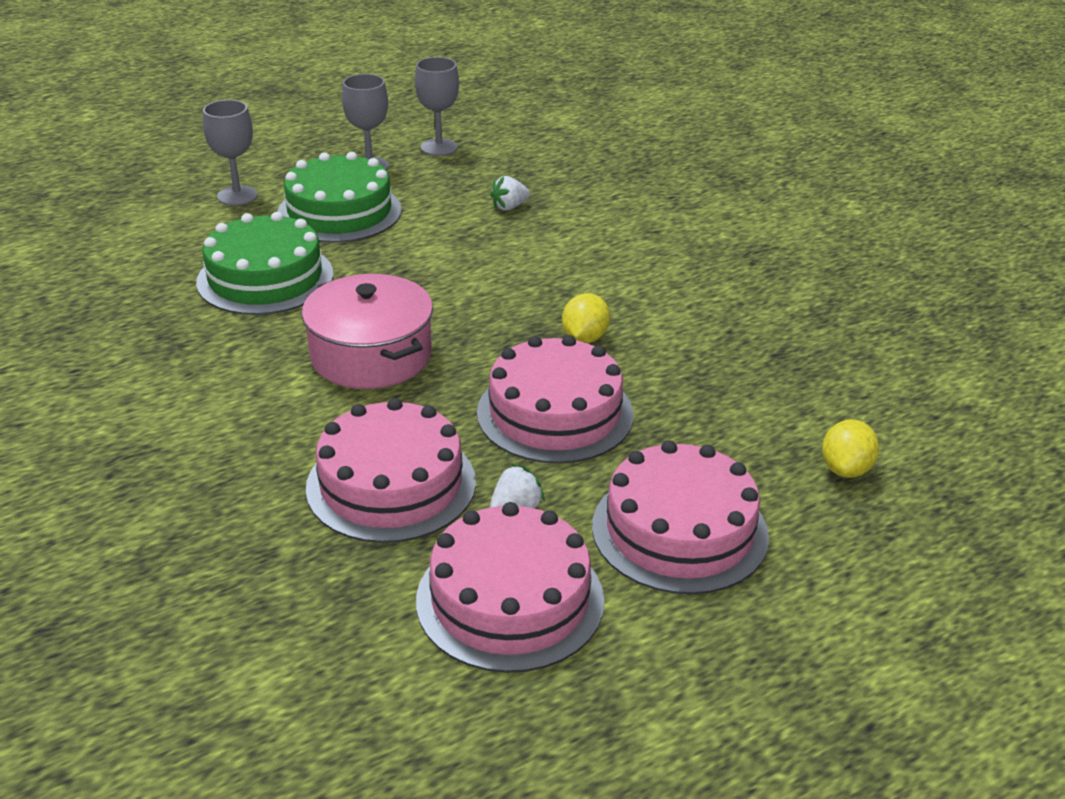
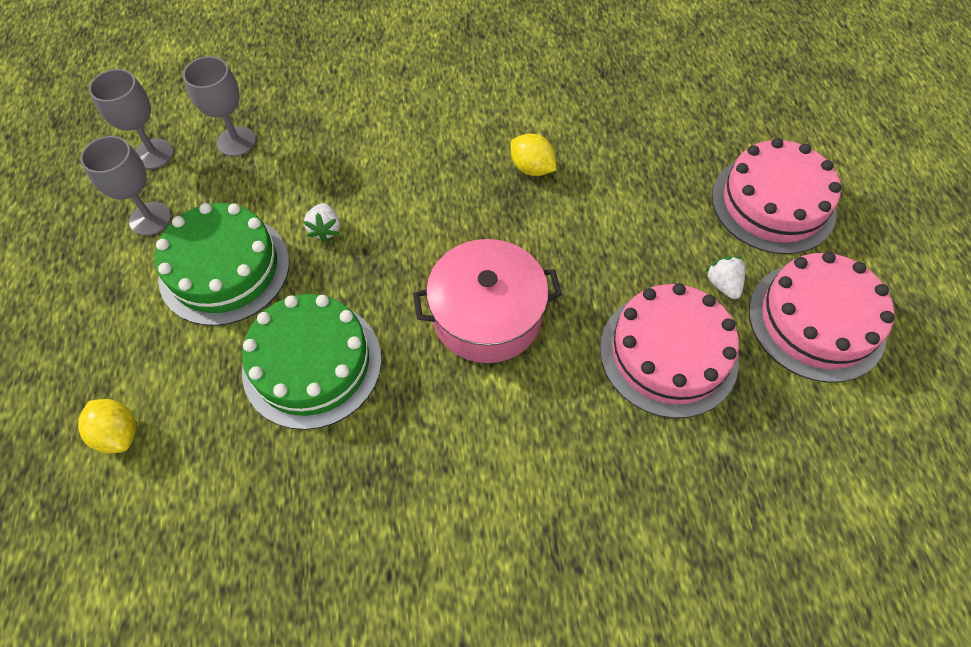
camera: 65 degrees left, 25 degrees up
(237, 196) = (127, 348): grey goblet -> grey goblet (236, 141)
(509, 207) = (304, 142): white strawberry -> white strawberry (325, 229)
(555, 413) = (620, 221): pink cake -> none
(846, 469) = (739, 97): yellow lemon -> yellow lemon (118, 433)

